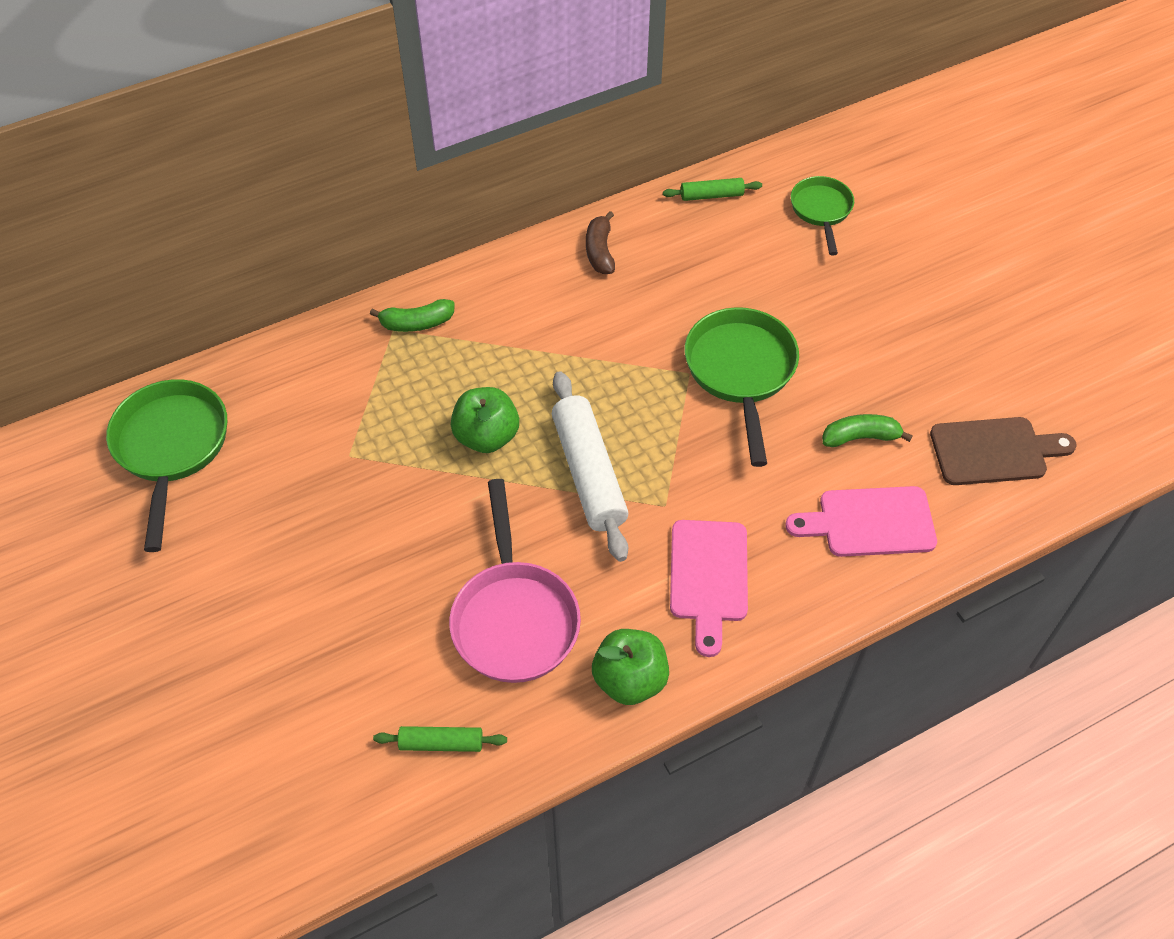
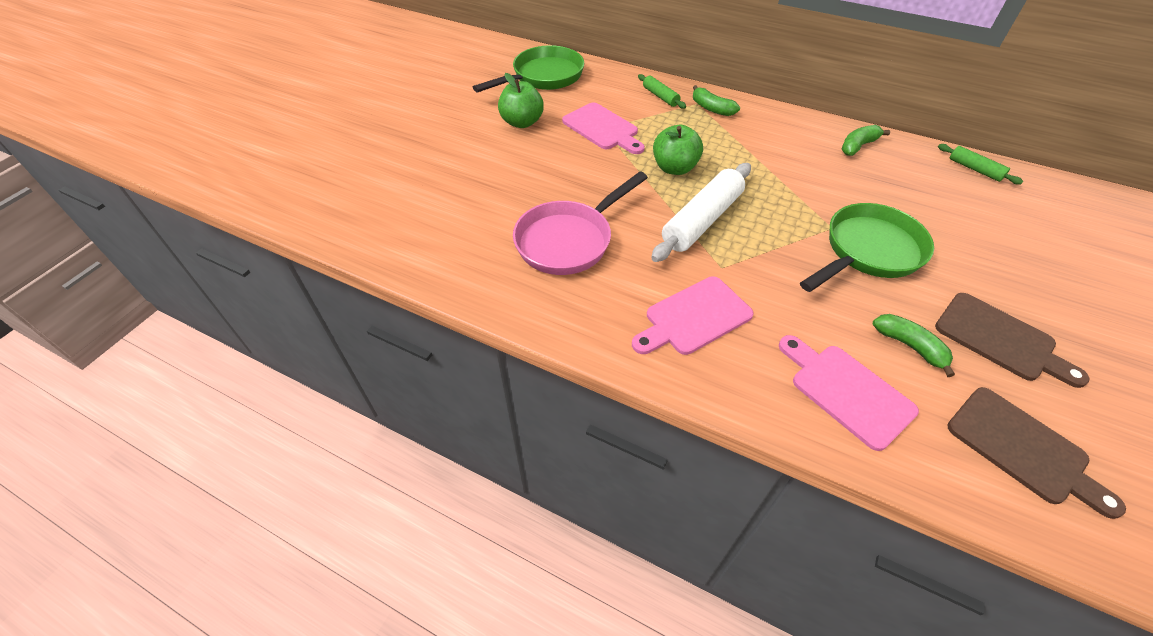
camera: 55 degrees right, 5 degrees down
(349, 456) = (602, 128): none -> pink cutting board
(441, 743) = (460, 252): green rolling pin -> green rolling pin (660, 96)
(600, 251) = (858, 146): brown banana -> green banana
(630, 680) = (577, 316): green apple -> green apple (522, 122)
(821, 211) = (1055, 225): green pan -> none
(898, 369) = (1000, 339): none -> brown cutting board

